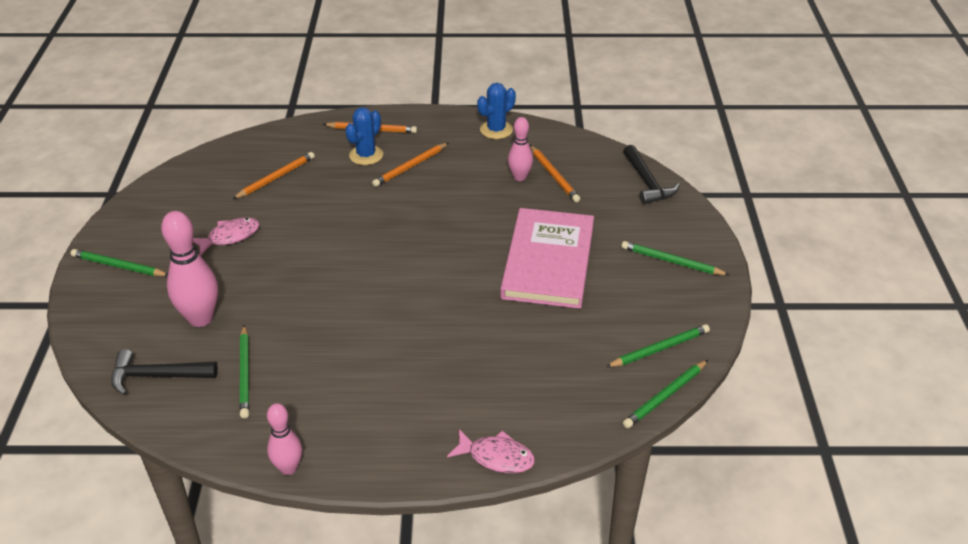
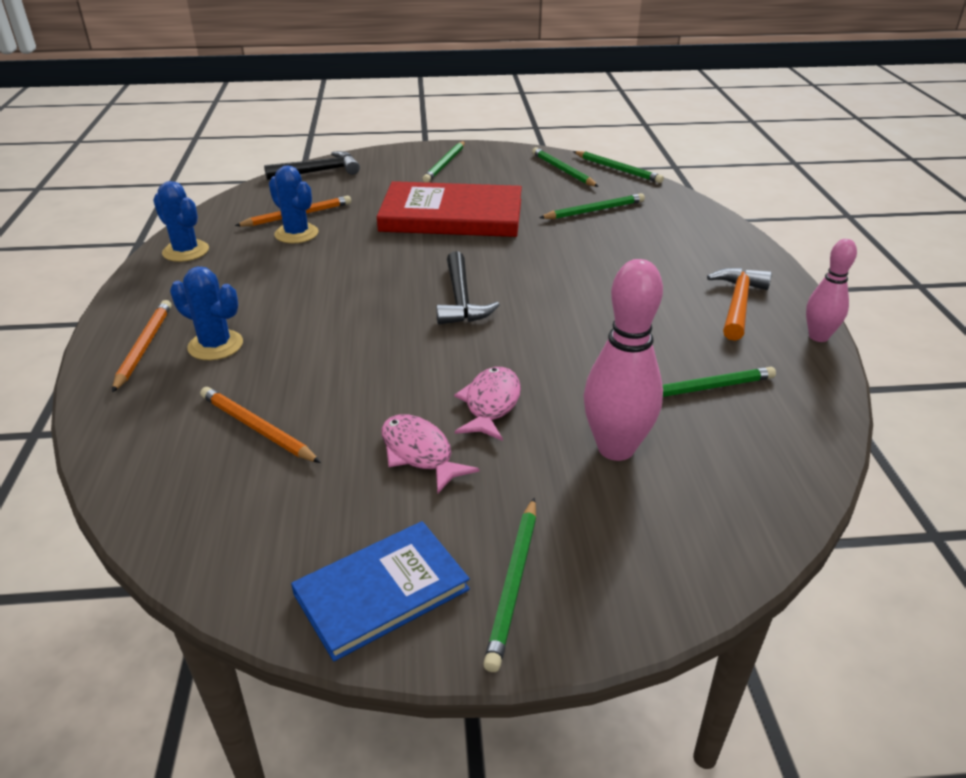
camera: 95 degrees left, 5 degrees down
(136, 223) = (381, 592): none -> blue book
(157, 376) = (746, 468): black hammer -> black hammer (461, 300)
(354, 427) = (737, 304): none -> orange hammer
(410, 166) = (256, 306): orange pencil -> none
(496, 457) = (727, 231): pink fish -> pink fish (491, 404)
(519, 177) = (296, 234): pink bowling pin -> blue cactus
(548, 261) = (451, 215): pink book -> red book
(554, 359) = (594, 210): none -> green pencil

